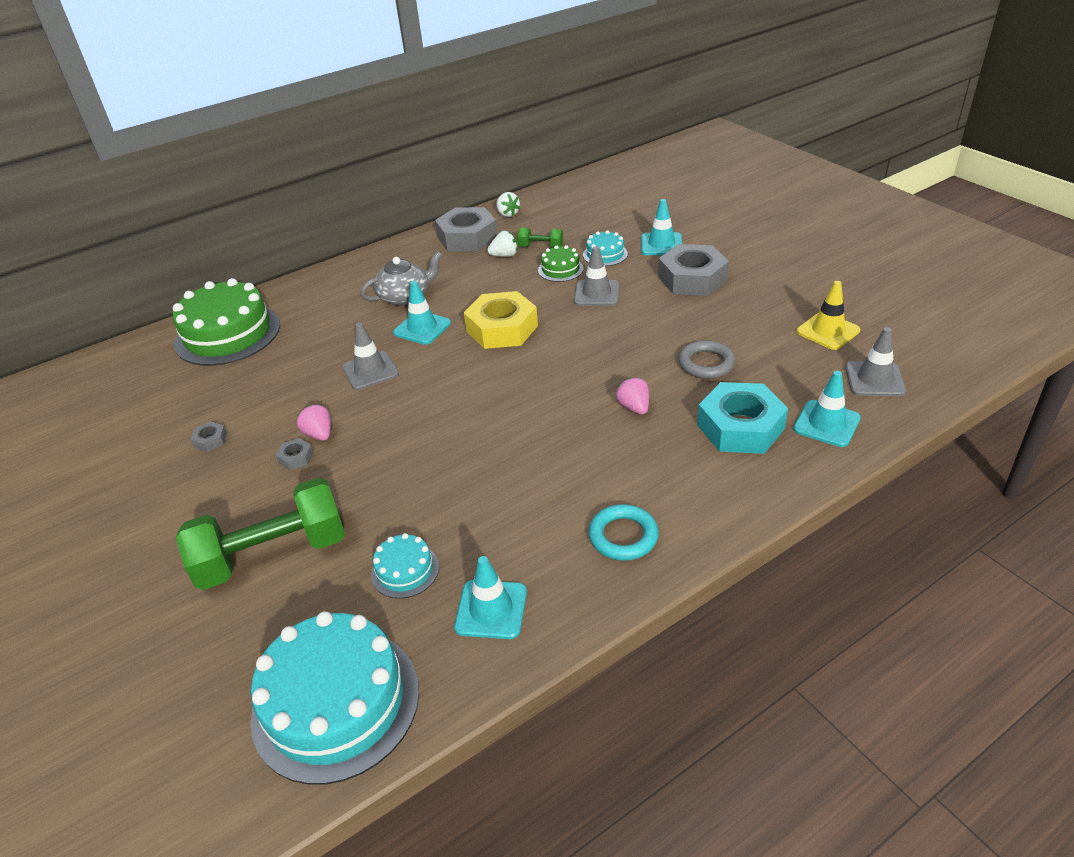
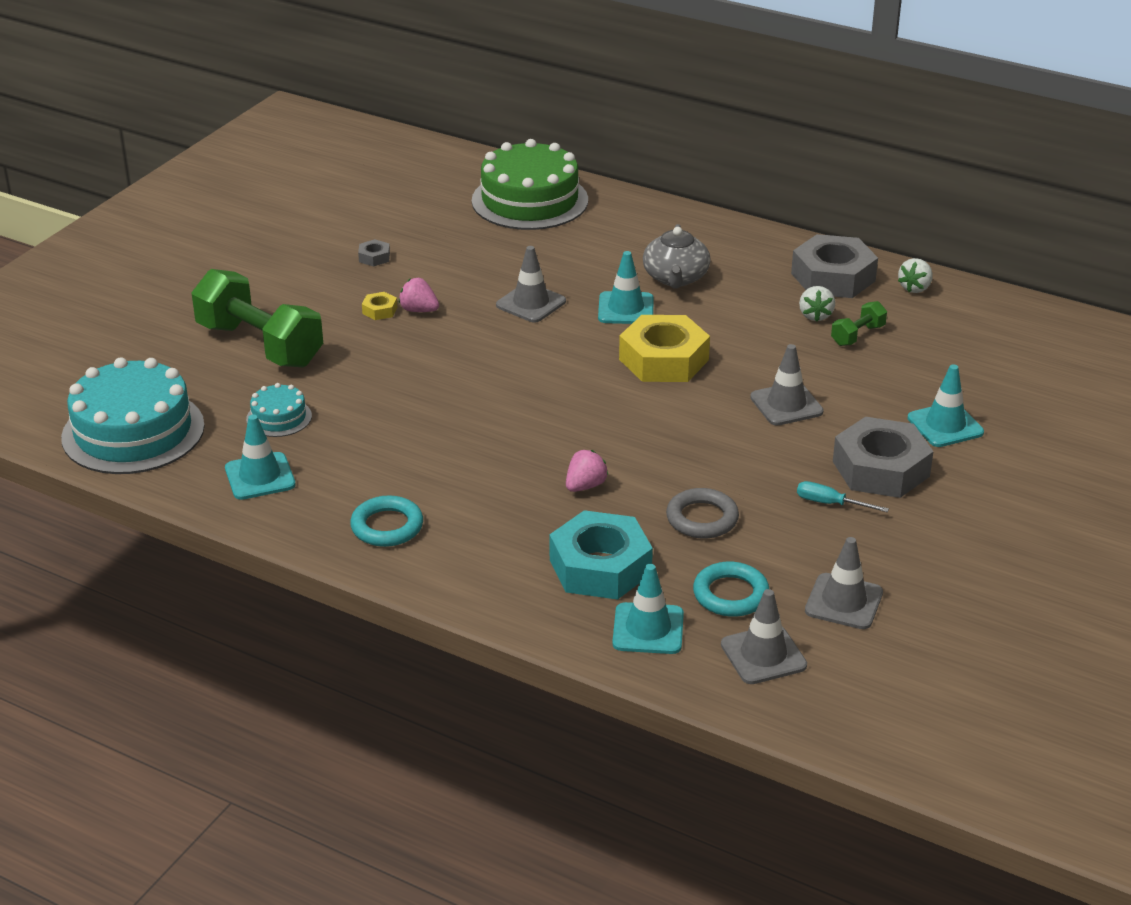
camera: 60 degrees right, 5 degrees down
(296, 458) = (380, 310): grey nut -> yellow nut
(319, 434) = (419, 310): pink strawberry -> pink strawberry turned 90 degrees counterclockwise
(405, 296) = (675, 278): grey teapot -> grey teapot turned 60 degrees clockwise
(504, 255) = (815, 315): white strawberry -> white strawberry turned 45 degrees clockwise
(541, 247) = (857, 335): green dumbbell -> green dumbbell turned 60 degrees clockwise
(560, 269) = (818, 364): green cake -> none
(605, 254) = (882, 387): turquoise cake -> none
(718, 307) = (830, 503): none -> turquoise screwdriver
(800, 375) = (730, 594): none -> turquoise ring
(828, 331) = (844, 602): yellow traffic cone -> grey traffic cone

